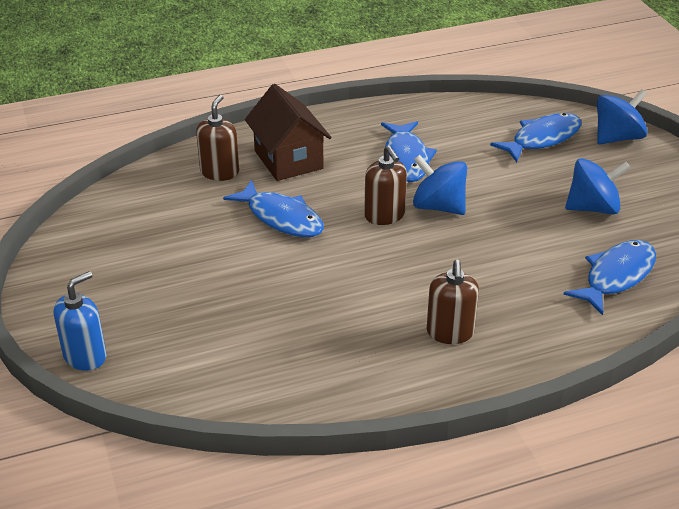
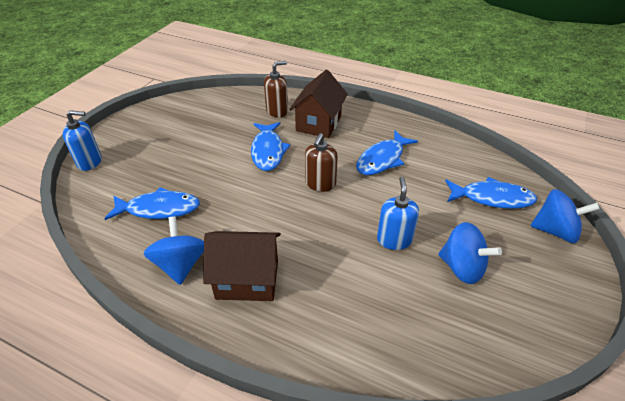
camera: 45 degrees right, 5 degrees up
(438, 206) = (358, 198): blue spinning top -> blue spinning top (181, 265)
(450, 332) = (247, 279): brown soap dispenser -> brown house
(516, 221) = (394, 239): none -> blue soap dispenser
(616, 276) = (407, 329): blue fish -> blue fish (159, 209)

